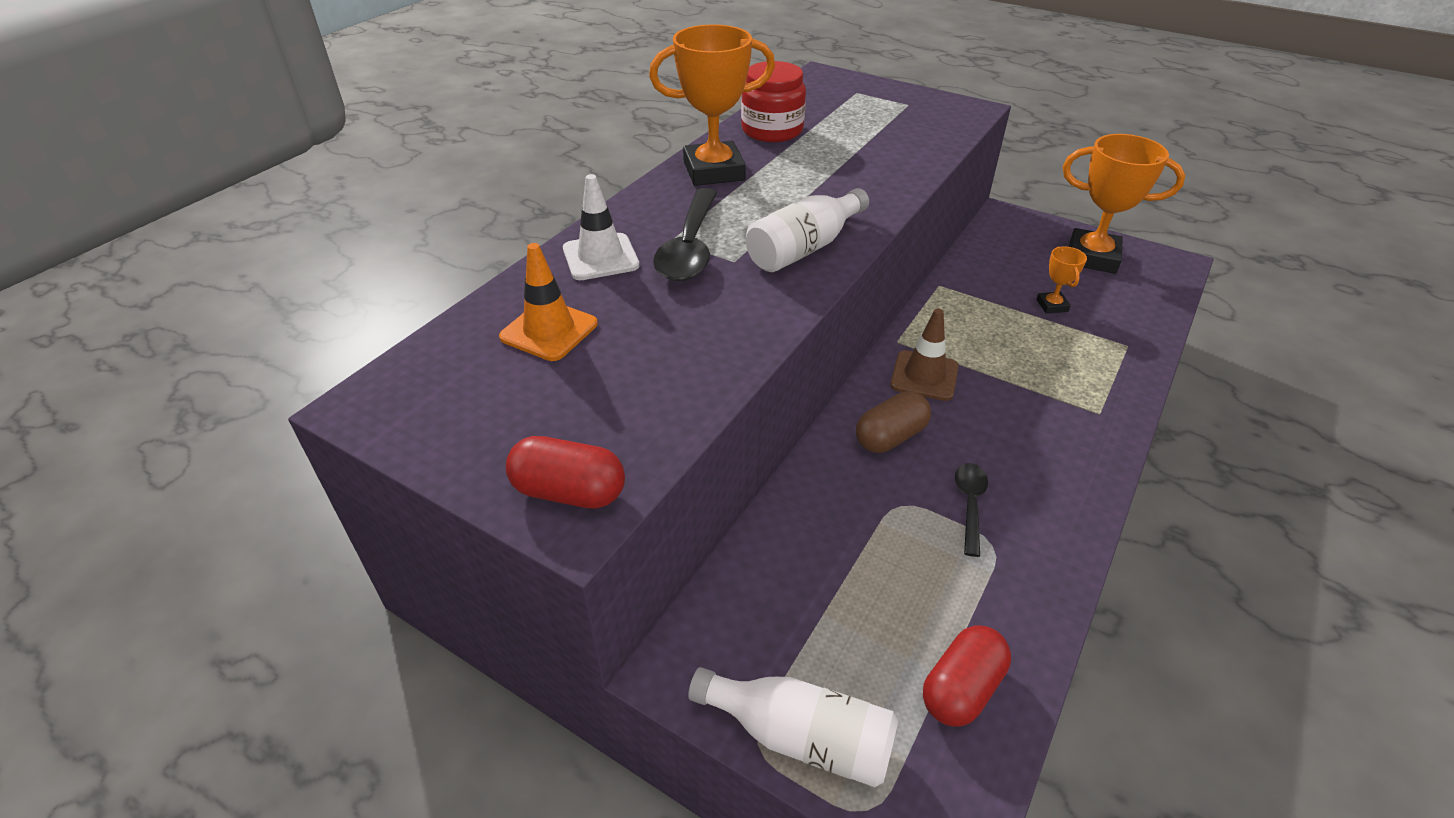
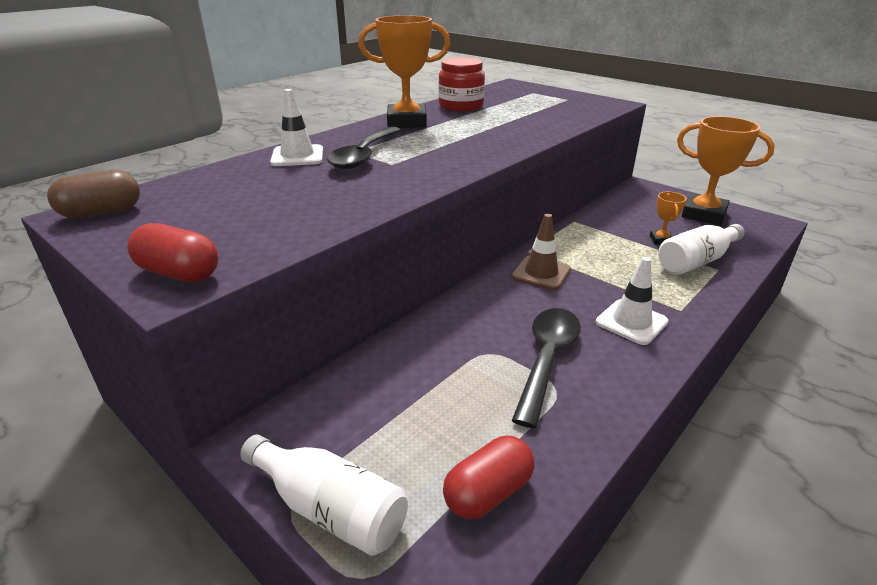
camera: 10 degrees right, 10 degrees down
(549, 330) = (233, 188): orange traffic cone -> none
(804, 248) = (448, 161): white bottle -> white bottle (696, 261)
(890, 437) = (498, 308): brown capsule -> brown capsule (101, 212)
(970, 504) = (547, 359): black spoon -> black spoon, size x1.76
(1049, 437) = (631, 322): none -> white traffic cone

